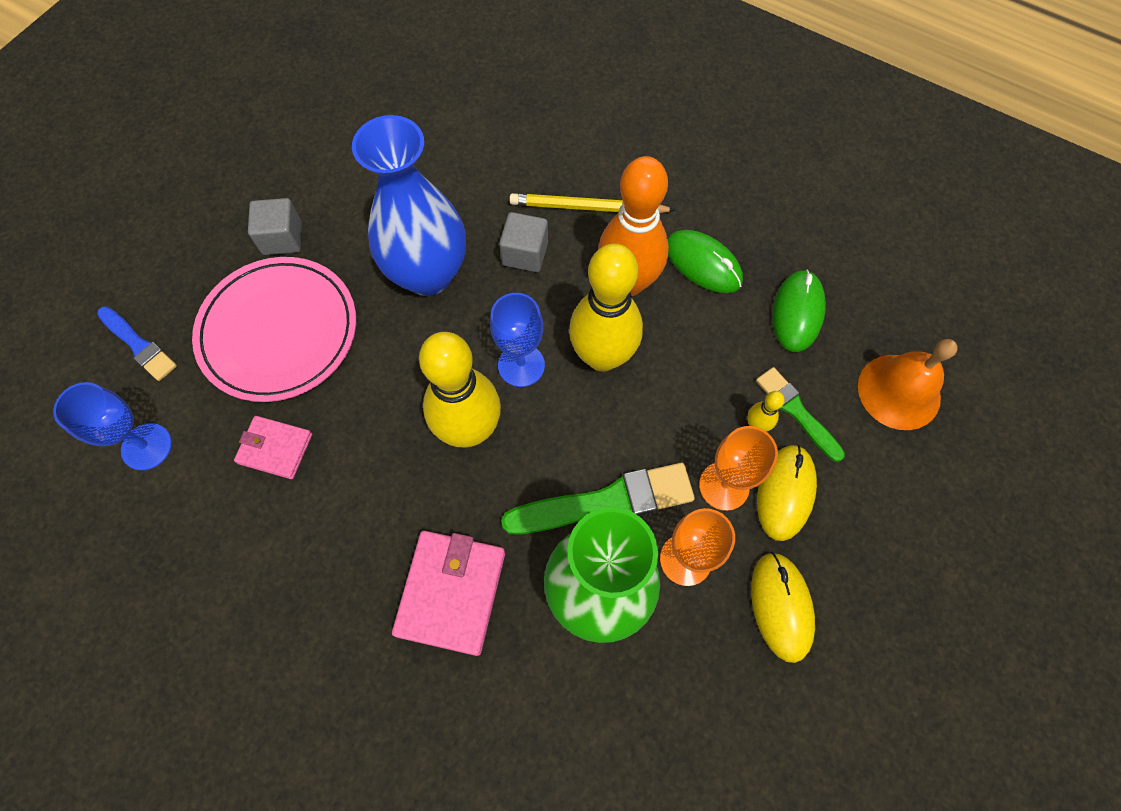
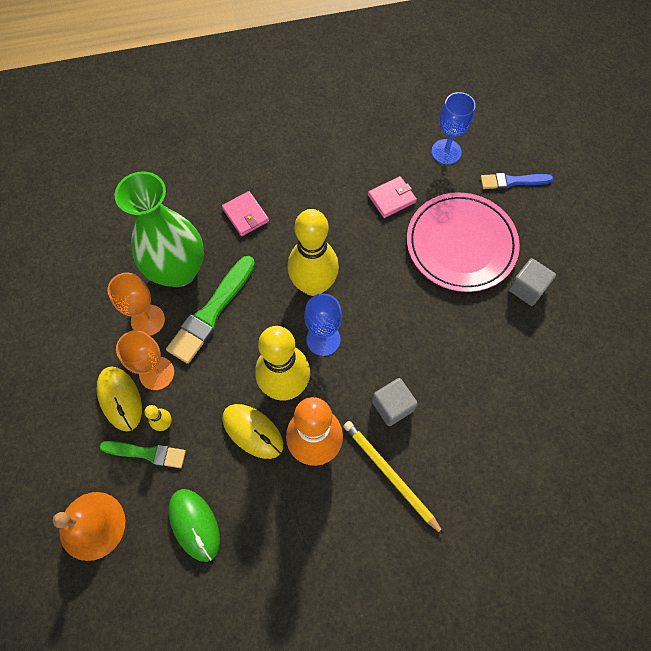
camera: 135 degrees right, 0 degrees up
(428, 274) = (429, 342): blue vase -> none
(451, 592) = (245, 215): pink wallet -> pink wallet, size x0.62
(588, 208) = (390, 475): yellow pencil -> yellow pencil turned 90 degrees counterclockwise
(703, 264) = (282, 504): green mouse -> none
(781, 606) = (82, 339): yellow mouse -> yellow mouse (252, 431)

